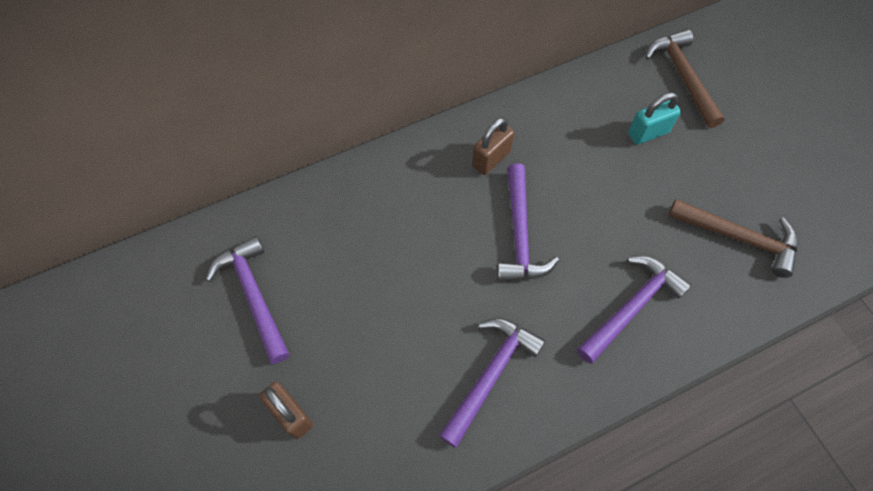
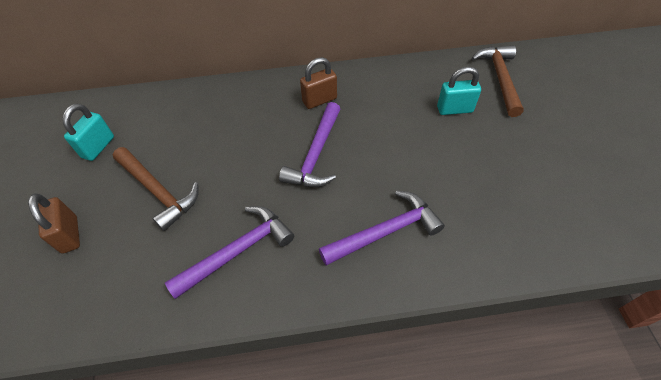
camera: 20 degrees right, 10 degrees down
(254, 296) = (98, 147): purple hammer -> turquoise padlock
(739, 237) = (507, 202): brown hammer -> brown hammer (158, 191)

